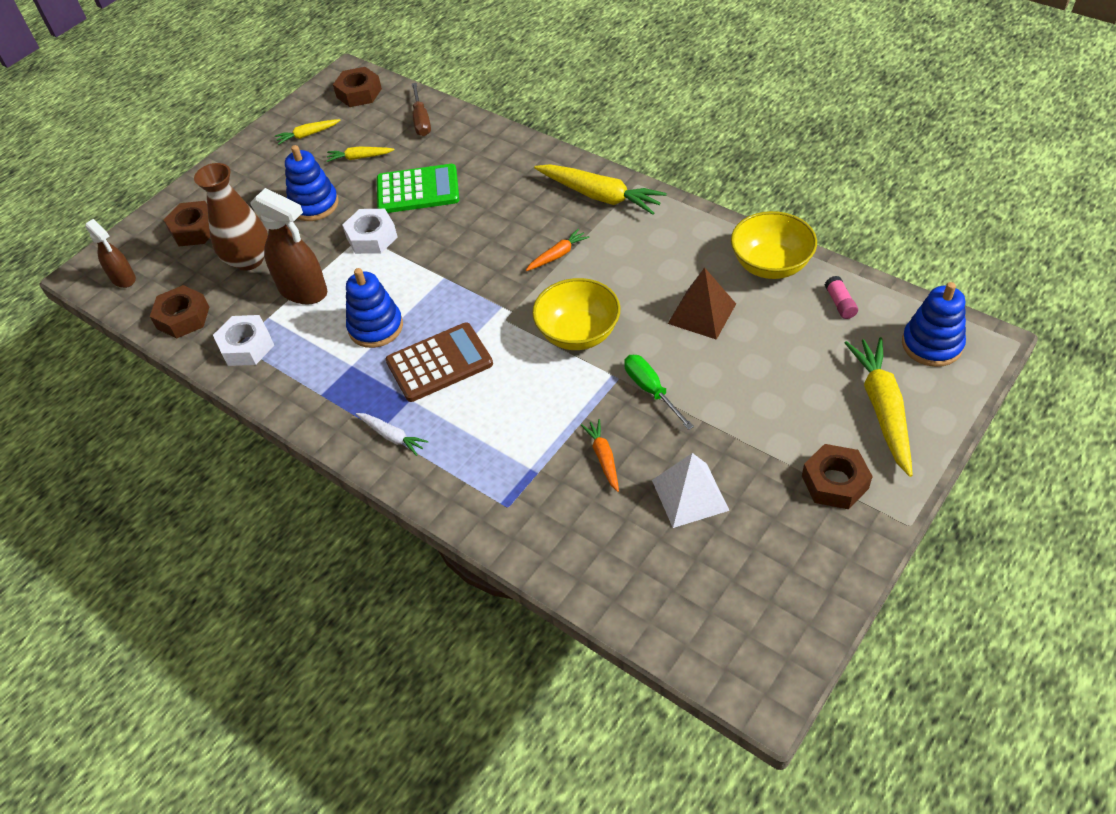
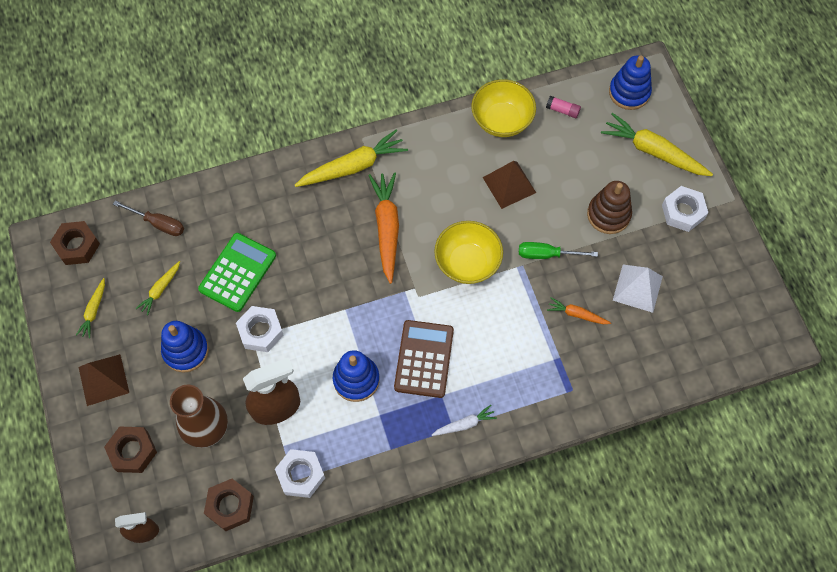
camera: 60 degrees left, 15 degrees up
(249, 176) = (103, 379): none -> brown pyramid
(558, 255) = (387, 228): orange carrot -> orange carrot, size x1.93
(755, 415) = (608, 215): none -> brown stacking toy
(835, 482) = (683, 212): brown nut -> white nut

